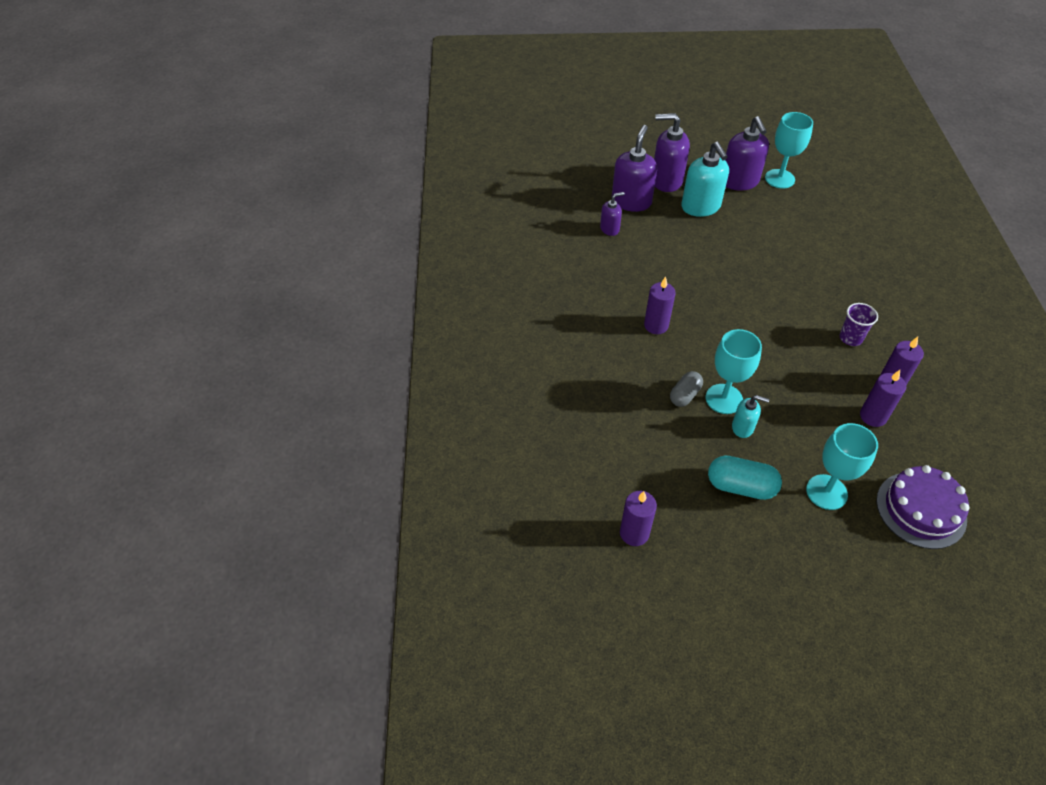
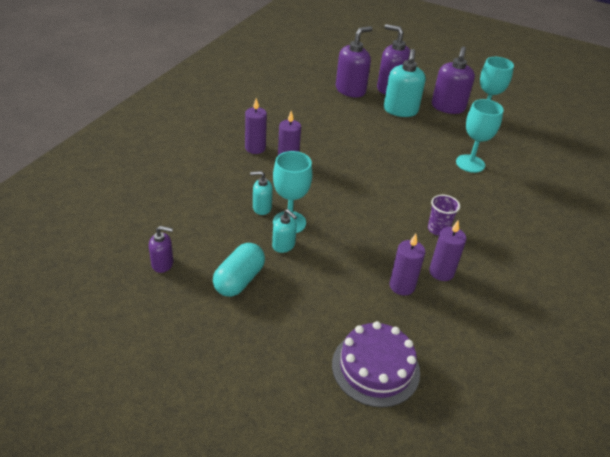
camera: 25 degrees right, 10 degrees down
(610, 229) = (317, 98): purple soap dispenser -> purple soap dispenser (163, 264)
(634, 533) = (126, 270): purple candle -> purple candle (255, 148)
(685, 395) = (262, 208): grey capsule -> turquoise soap dispenser
(740, 486) = (239, 280): turquoise capsule -> turquoise capsule turned 75 degrees clockwise
(826, 492) = (305, 316): turquoise goblet -> turquoise goblet (470, 163)

